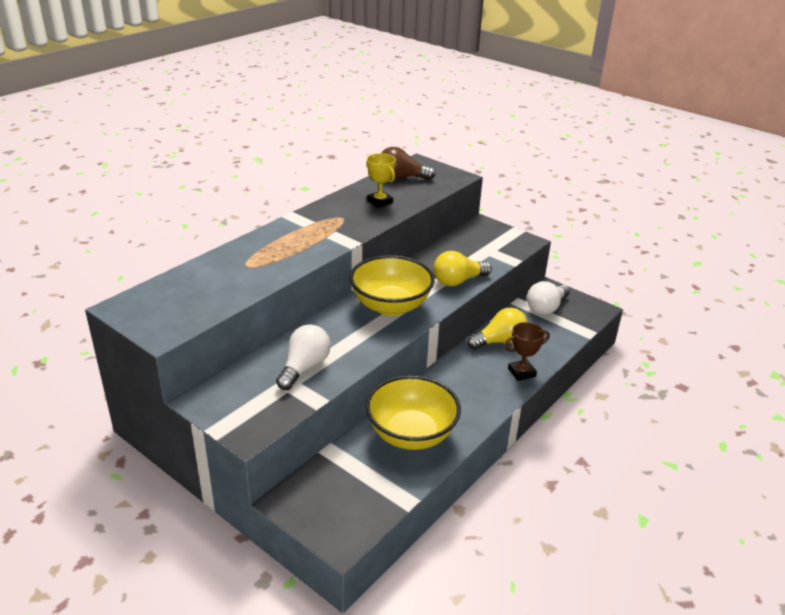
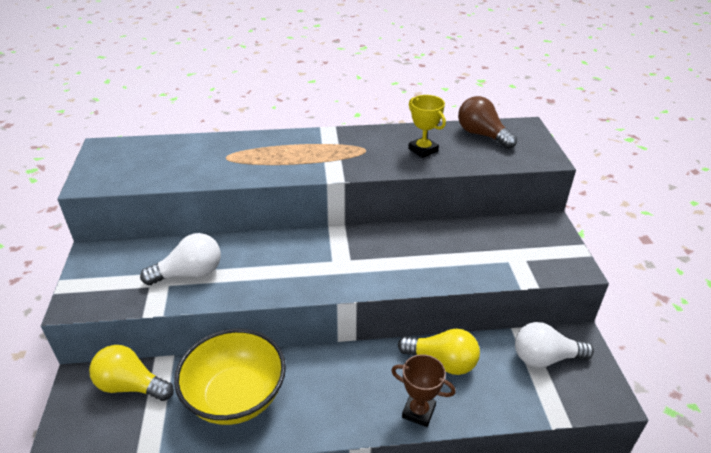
camera: 45 degrees right, 5 degrees up
(380, 202) = (423, 150): yellow trophy -> yellow trophy turned 45 degrees counterclockwise
(391, 306) = (336, 259): yellow bowl -> none
(458, 281) = (434, 271): yellow light bulb -> yellow light bulb (131, 385)

